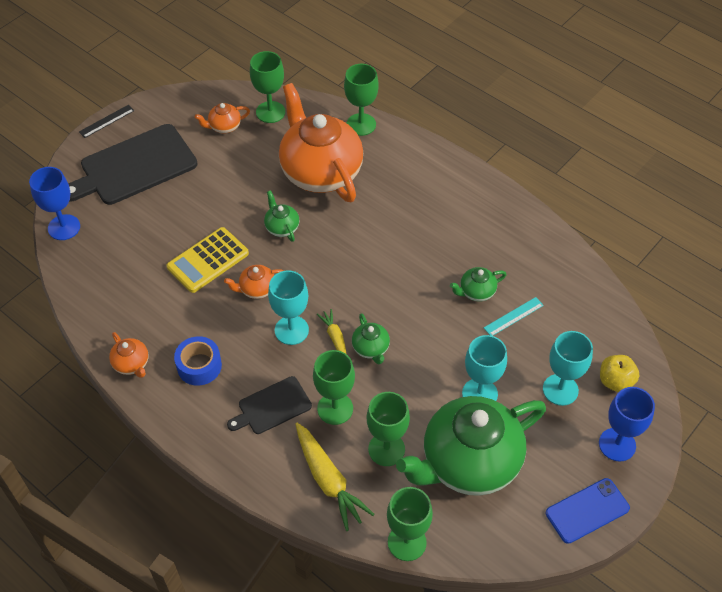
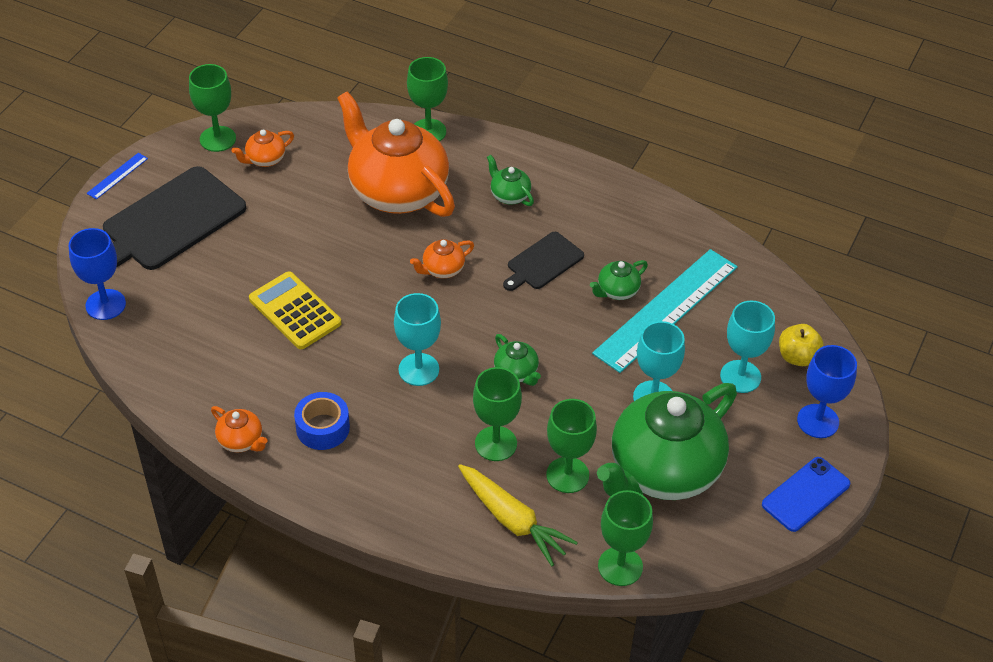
camera: 15 degrees left, 5 degrees down
(106, 121) = (117, 176): black ruler -> blue ruler
(208, 260) = (295, 311): yellow calculator -> yellow calculator turned 105 degrees clockwise
(257, 289) = (363, 332): orange teapot -> orange teapot (442, 269)
(270, 112) = (316, 134): green goblet -> green goblet (218, 139)
(272, 407) = (423, 455): black cutting board -> black cutting board (543, 262)
(282, 227) = (371, 260): green teapot -> green teapot (509, 195)
(335, 338) = (471, 368): yellow carrot -> none
(513, 316) = (666, 310): turquoise ruler -> turquoise ruler, size x2.44

